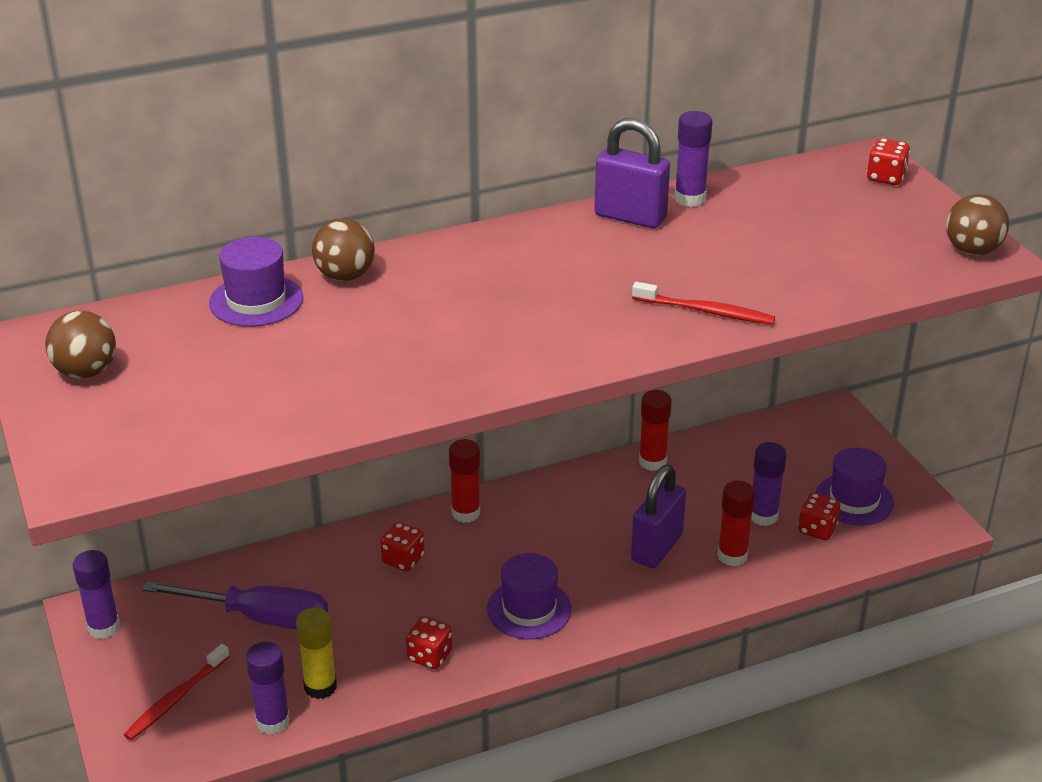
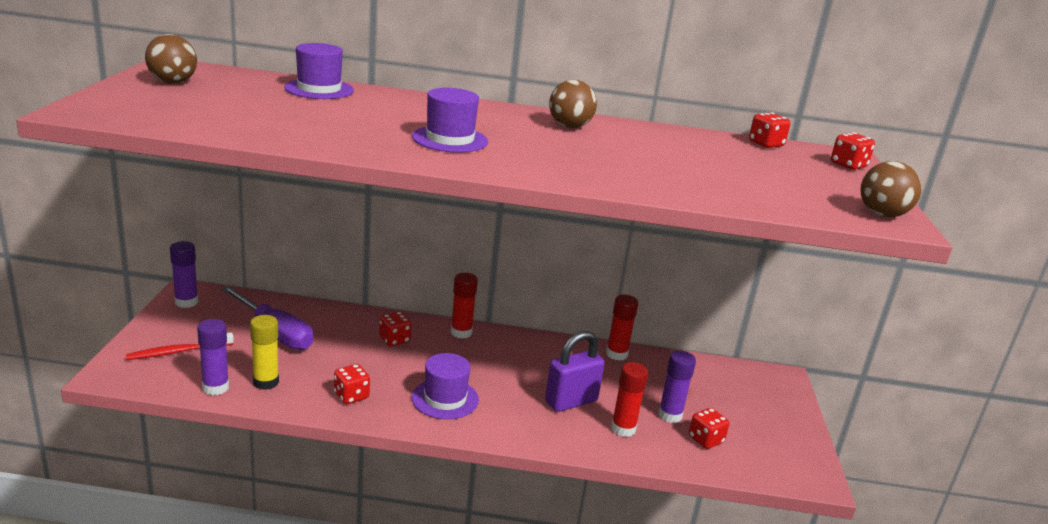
camera: 25 degrees right, 10 degrees down
(345, 276) = (389, 96): brown ball -> brown ball (569, 126)
(630, 217) = (619, 128): purple padlock -> none
(690, 199) = (675, 133): purple glue stick -> none
(706, 311) = (611, 176): red toothbrush -> none
(786, 176) = (766, 144): none -> red dice
(854, 500) = (752, 434): purple hat -> purple hat (450, 139)

